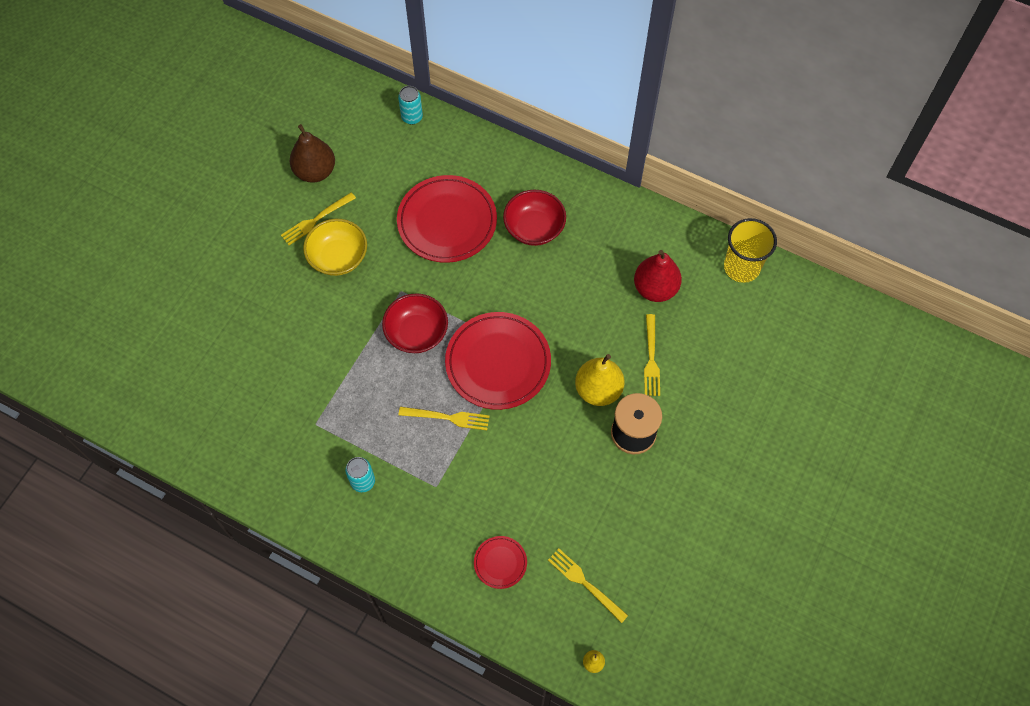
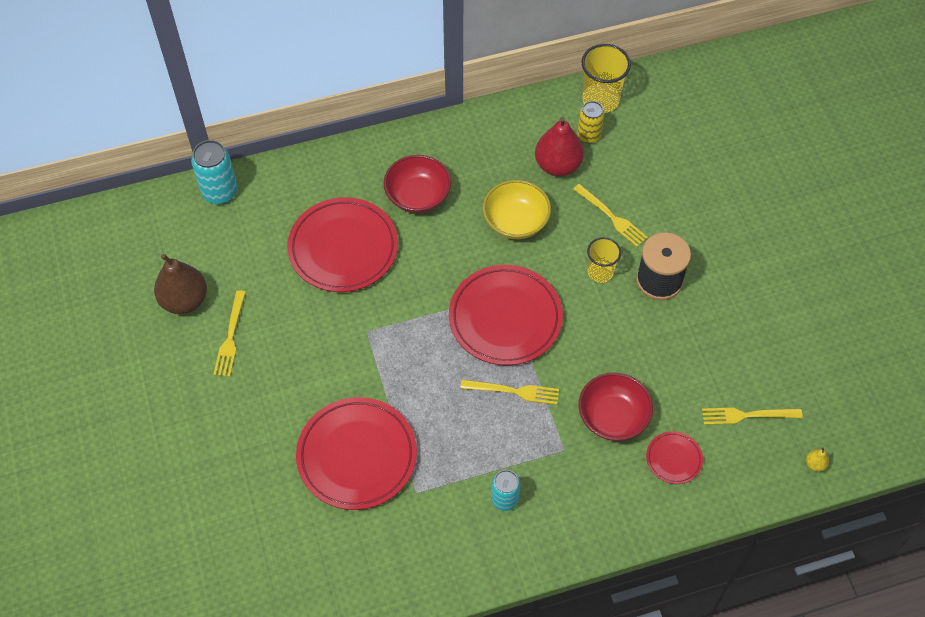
camera: 45 degrees left, 5 degrees down
(306, 366) = (357, 456): none -> red plate
(338, 257) = (284, 350): yellow bowl -> yellow bowl (515, 221)
(412, 117) = (220, 192): turquoise can -> turquoise can, size x1.51
(417, 333) = (417, 351): red bowl -> red bowl (613, 417)
(448, 417) = (515, 391): yellow fork -> yellow fork turned 45 degrees clockwise
(598, 390) = (600, 272): yellow pear -> yellow cup
(702, 286) = (588, 135): none -> yellow can

